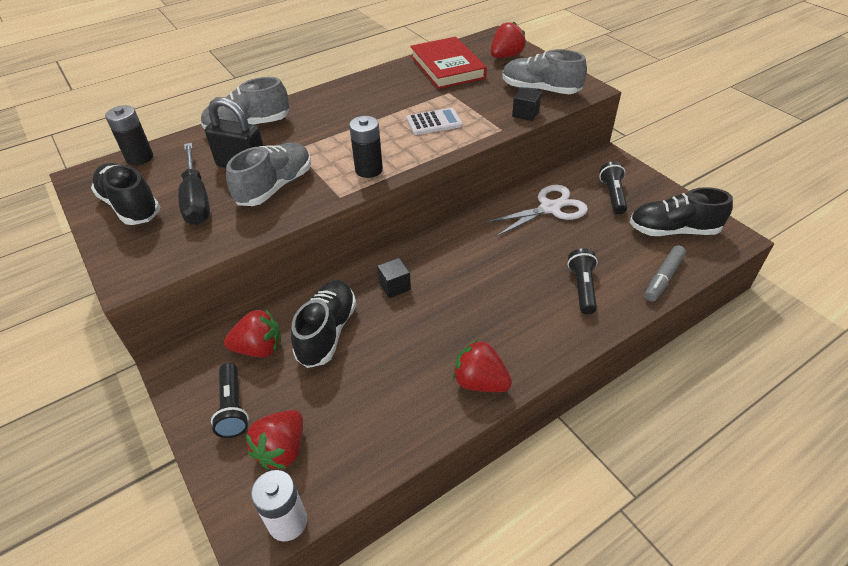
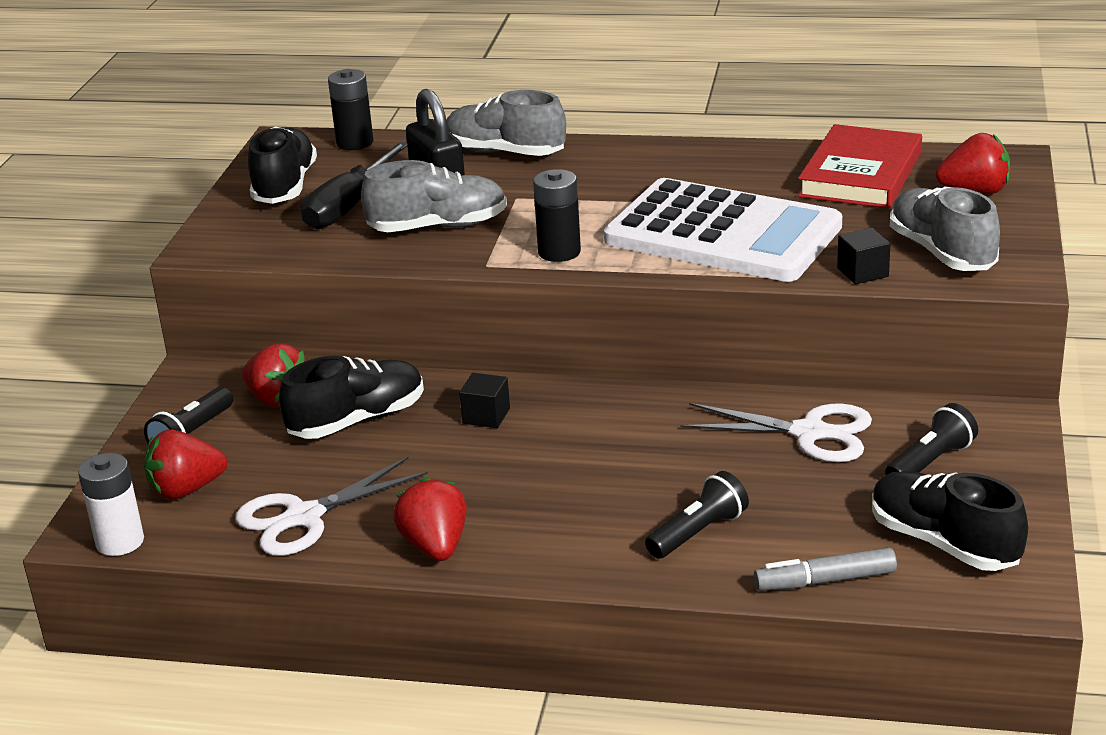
camera: 45 degrees right, 15 degrees down
(383, 415) = (304, 517): none -> white scissors
(434, 122) = (723, 234): white calculator -> white calculator, size x2.46

